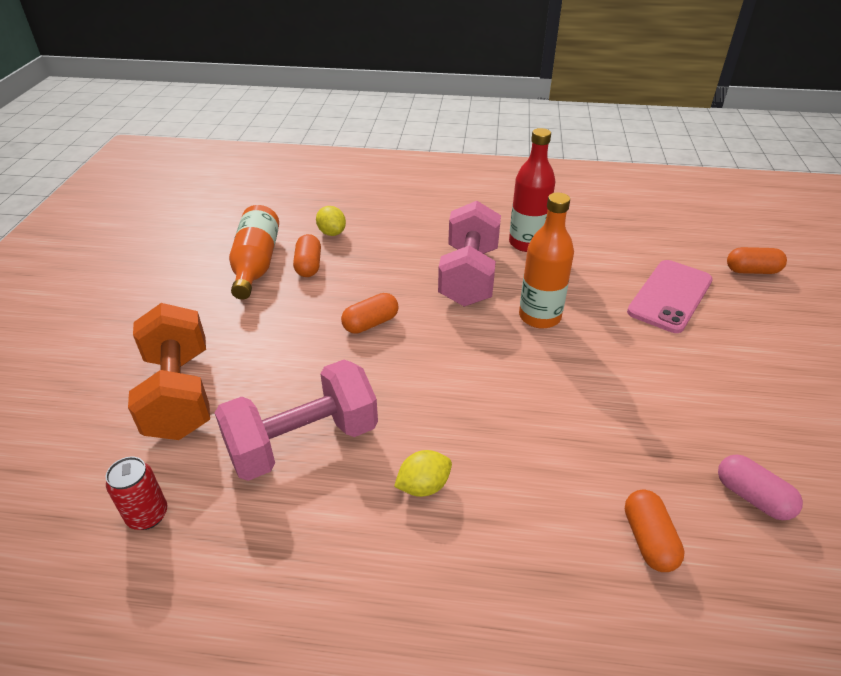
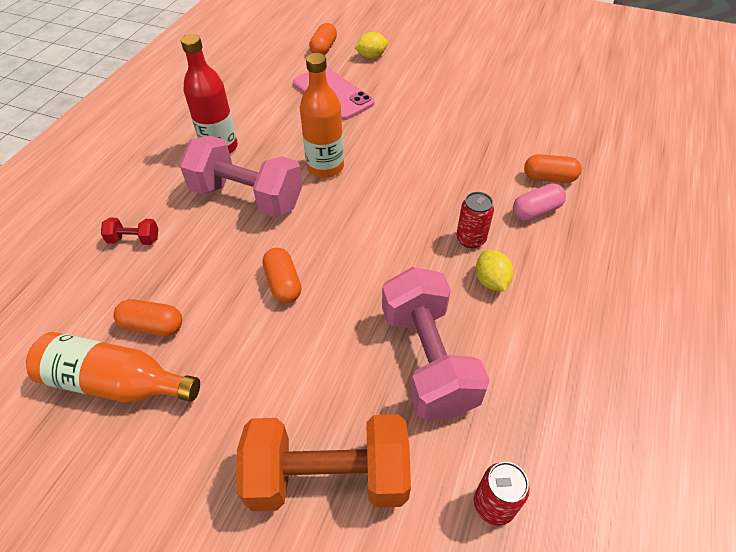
camera: 75 degrees left, 10 degrees up
(332, 233) = (99, 295): yellow lemon -> yellow lemon (371, 56)
(392, 231) = (134, 240): none -> red dumbbell
(484, 458) = (471, 239): none -> red can
(752, 497) = (523, 125): pink capsule -> pink capsule (536, 211)

